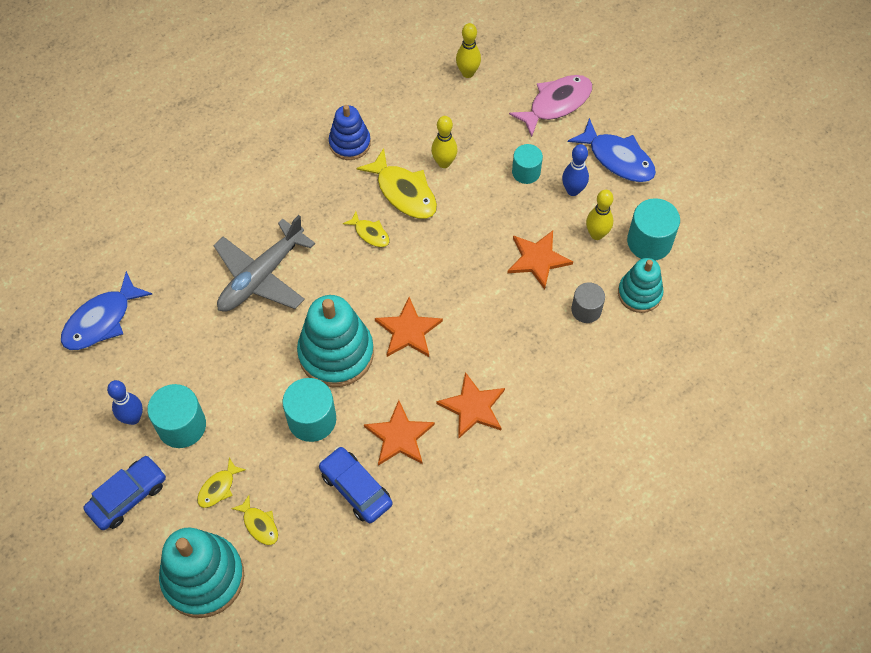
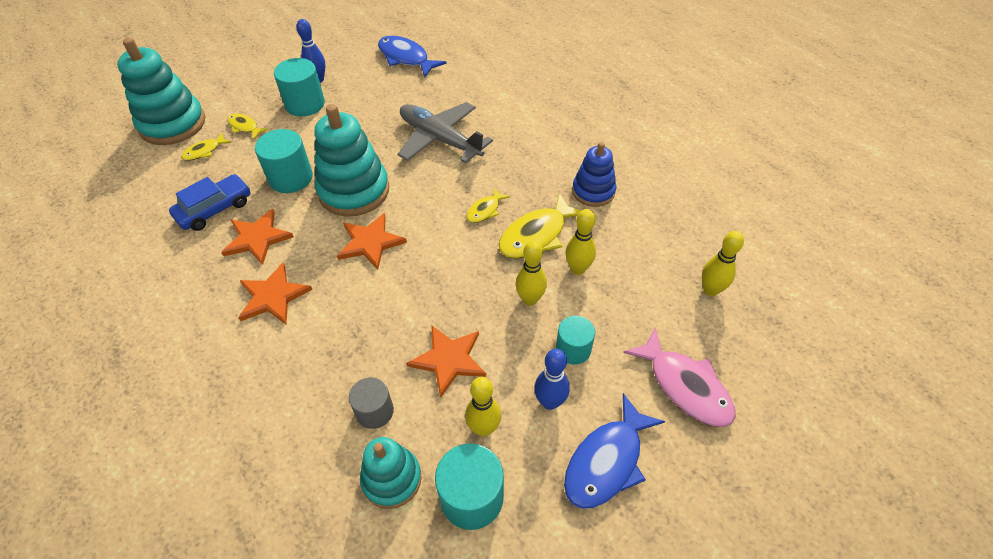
camera: 90 degrees right, 10 degrees down
(128, 496) = (253, 82): blue car -> none
(476, 200) = (530, 299): none -> yellow bowling pin

